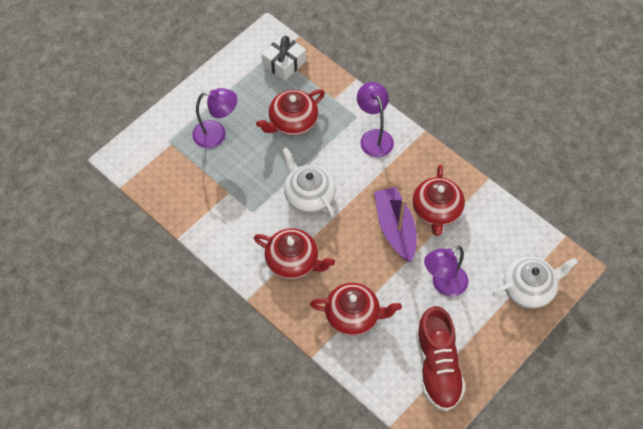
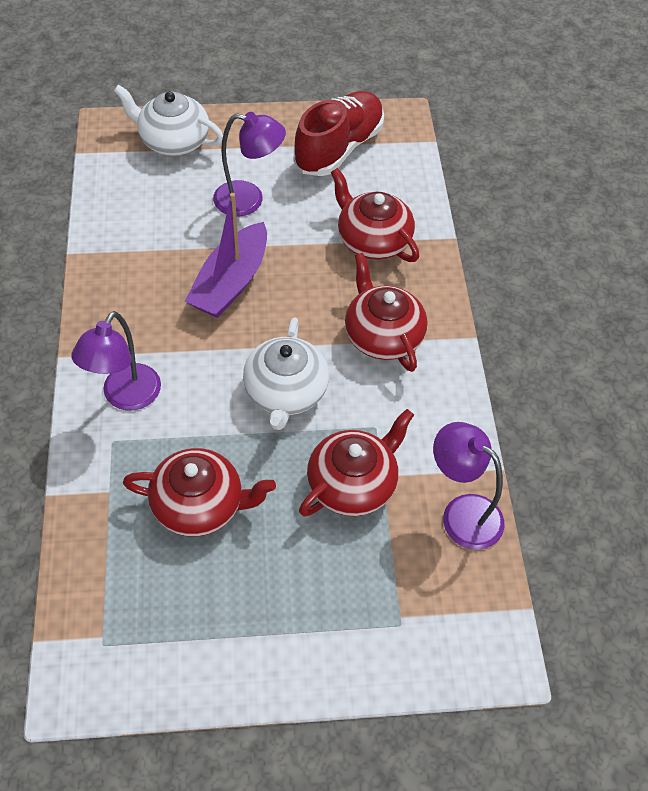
camera: 140 degrees left, 5 degrees down
(216, 134) = (321, 574): purple lamp -> purple lamp (462, 513)
(284, 63) = (108, 609): white gift -> none
(436, 210) = (164, 265): red teapot -> red teapot (353, 484)

